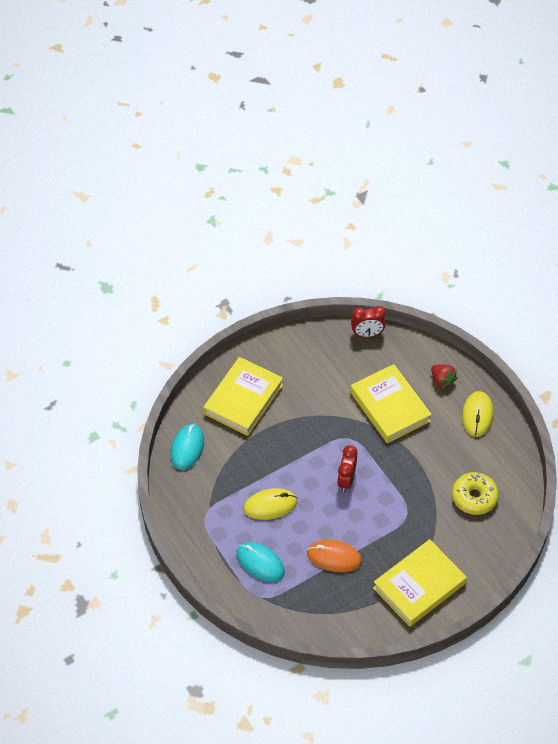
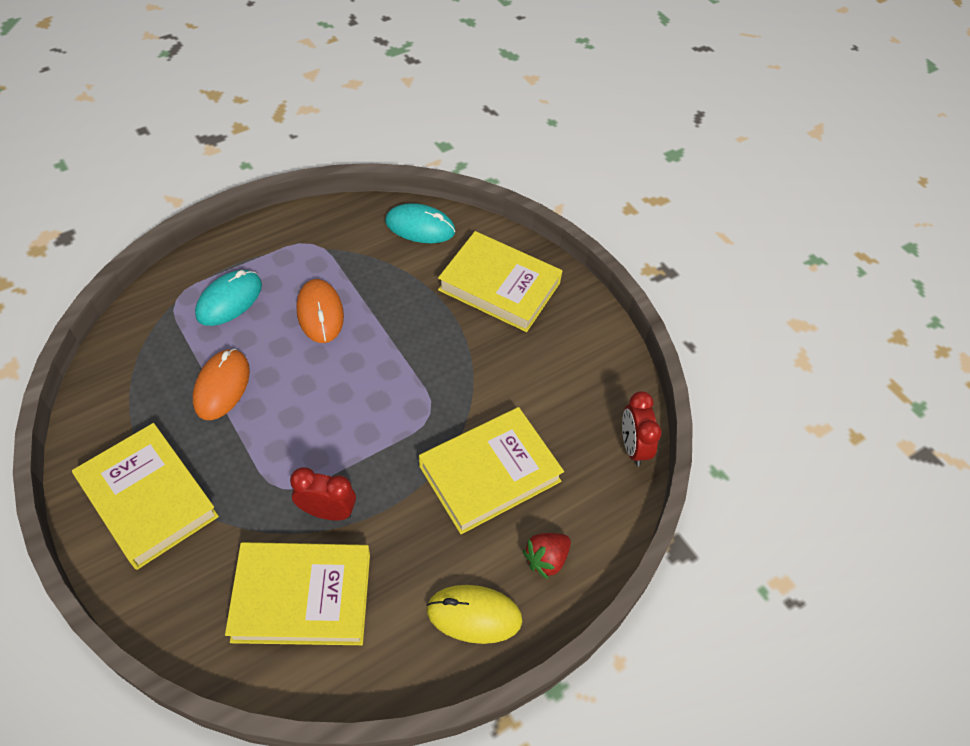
camera: 85 degrees right, 0 degrees up
(270, 505) = (320, 313): yellow mouse -> orange mouse
(346, 480) = (354, 407): red clock -> red clock (327, 512)
(474, 497) = (302, 597): yellow donut -> yellow book

